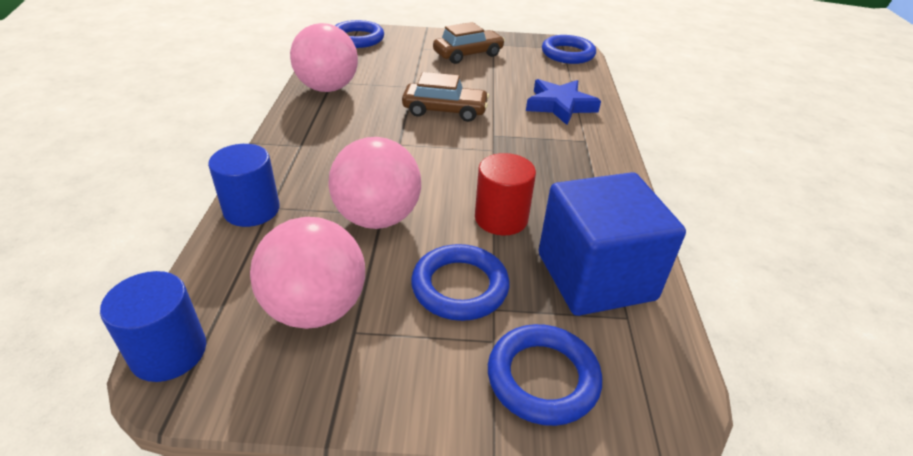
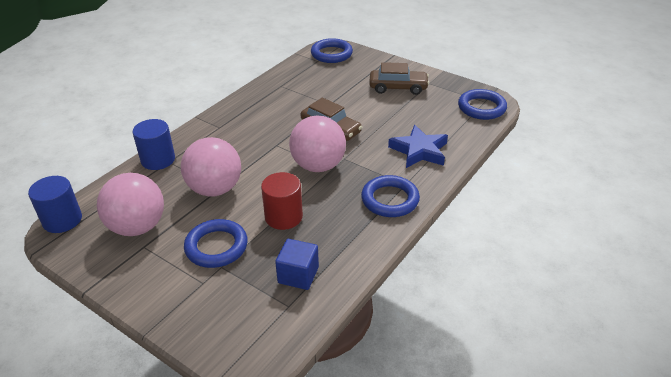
camera: 35 degrees right, 0 degrees up
(328, 88) = (273, 90): pink ball -> pink ball (318, 166)
(542, 378) = (205, 312): blue ring -> blue ring (390, 200)
(595, 276) = (298, 275): blue cube -> blue cube, size x0.51

